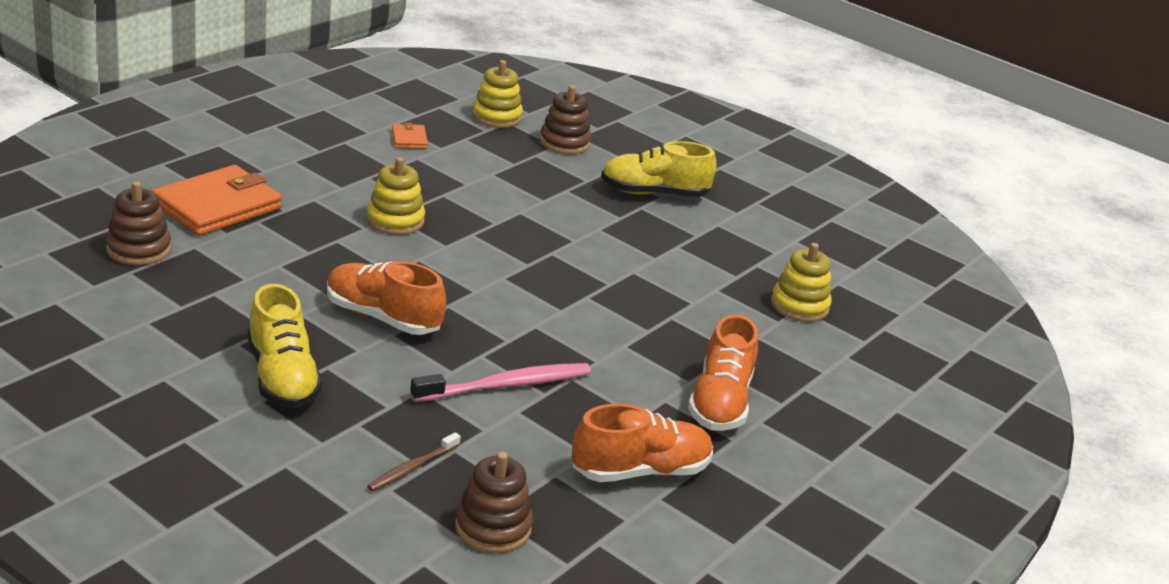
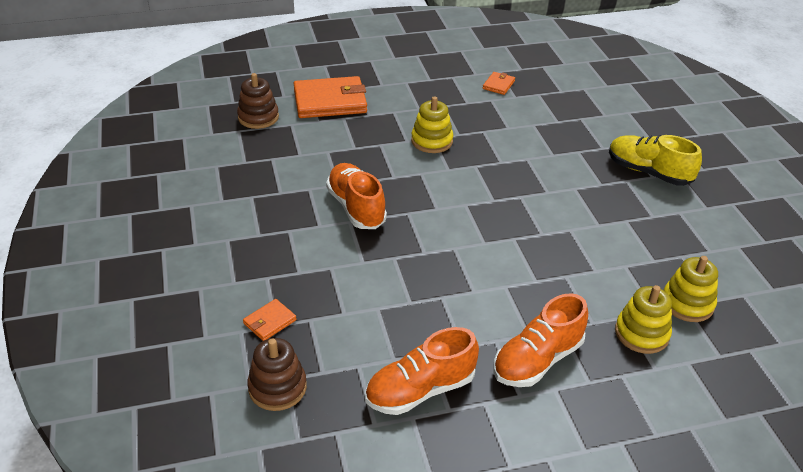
camera: 40 degrees right, 10 degrees up
(282, 377) = (255, 228): yellow shoe -> none
(412, 468) = (270, 322): brown toothbrush -> orange wallet
(496, 117) = (578, 83): yellow stacking toy -> yellow stacking toy (641, 333)
(506, 385) = (389, 286): pink toothbrush -> none
(564, 143) = (613, 114): brown stacking toy -> none
(640, 471) = (420, 390): orange shoe -> orange shoe turned 135 degrees clockwise

